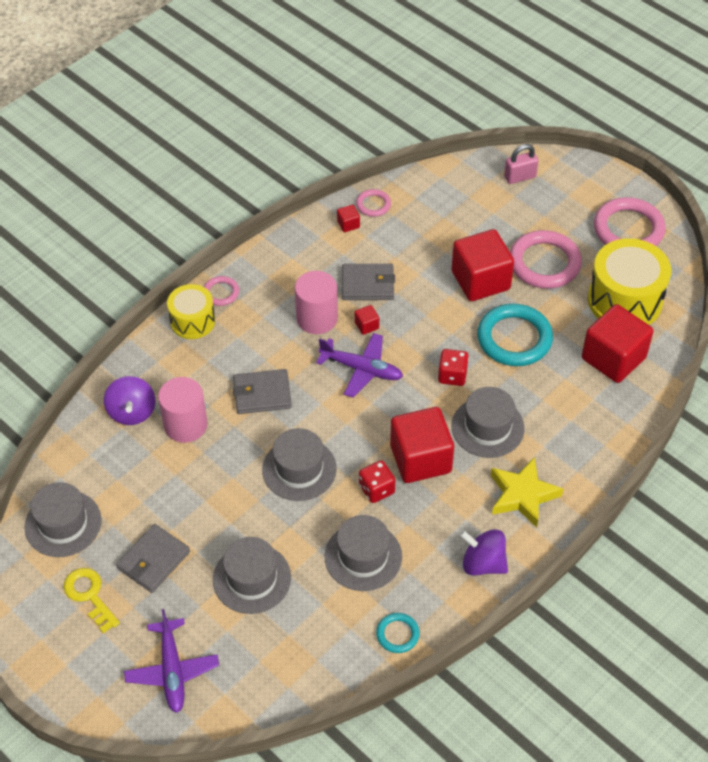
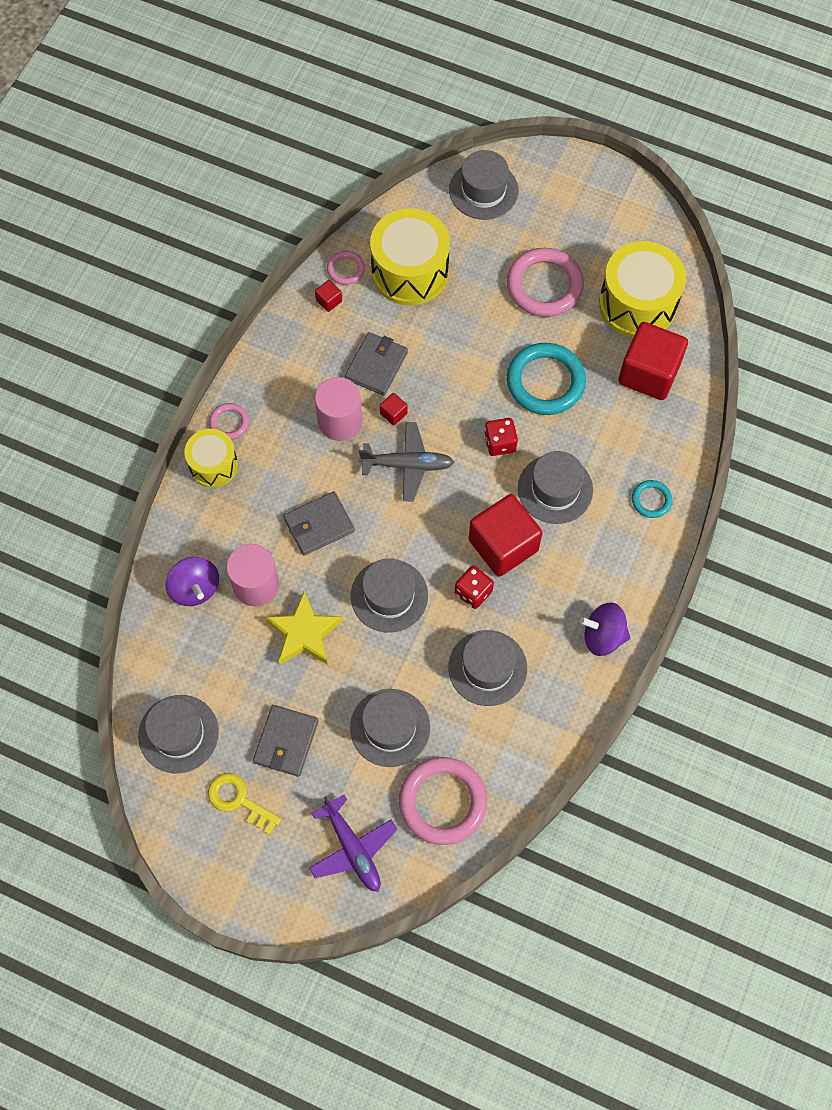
camera: 20 degrees left, 15 degrees up
(361, 369) = (407, 465): purple plane -> grey plane
(367, 284) = (376, 365): grey wallet -> grey wallet turned 45 degrees counterclockwise
(397, 634) = (550, 736): turquoise ring -> turquoise ring (651, 500)
(428, 221) = (410, 271): none -> yellow drum
(480, 280) = (488, 325): red cube -> none
(520, 177) = (483, 190): pink padlock -> grey hat
(522, 495) = (614, 551): yellow star -> yellow star (304, 633)
(628, 229) = (613, 220): pink ring -> pink ring (442, 802)

